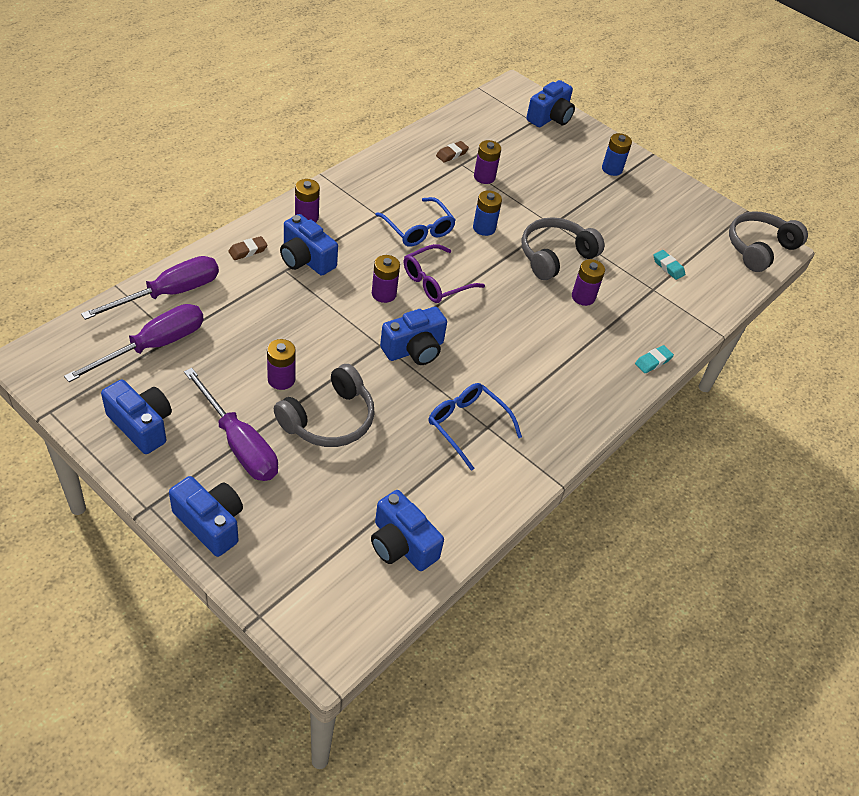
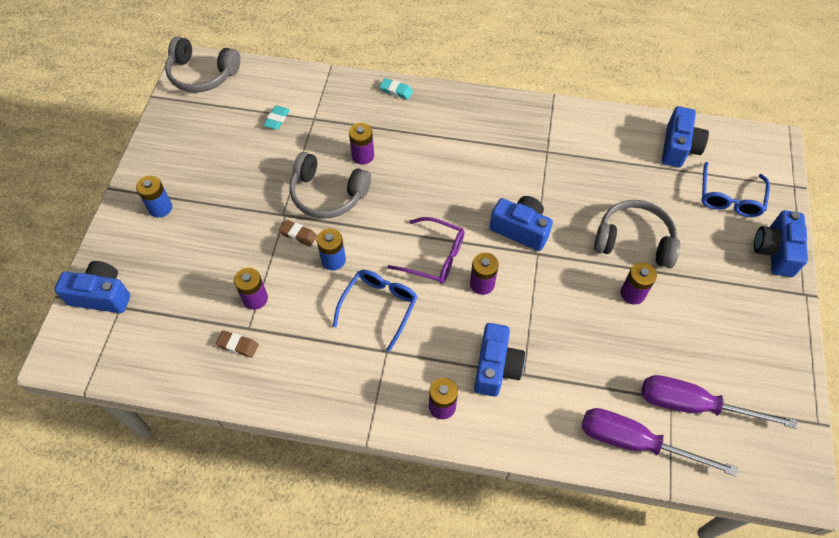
camera: 115 degrees left, 10 degrees up
(141, 425) = (761, 351): blue camera -> none
(239, 444) = (708, 279): purple screwdriver -> none
(248, 251) = (529, 421): brown eraser -> brown eraser (298, 235)
(467, 426) = (558, 162): blue glasses -> blue glasses (729, 197)

